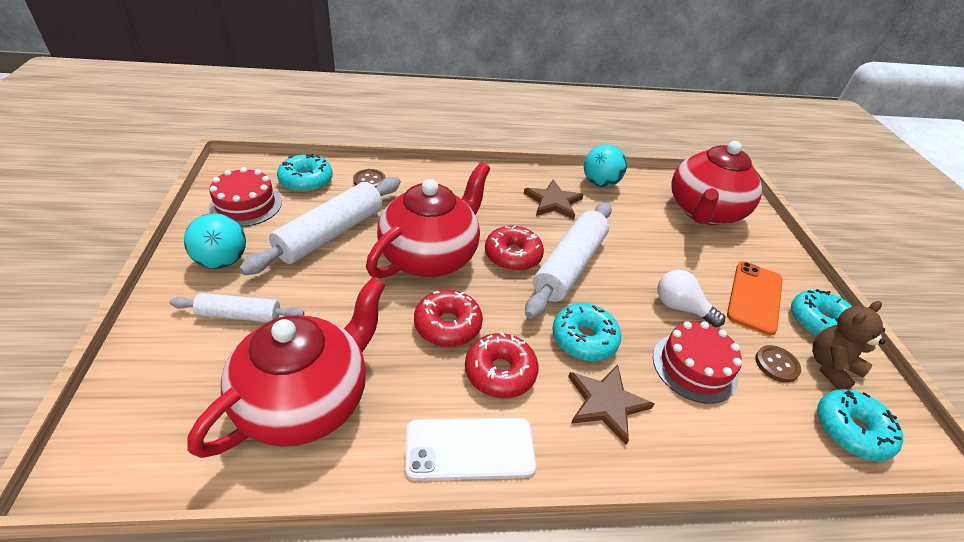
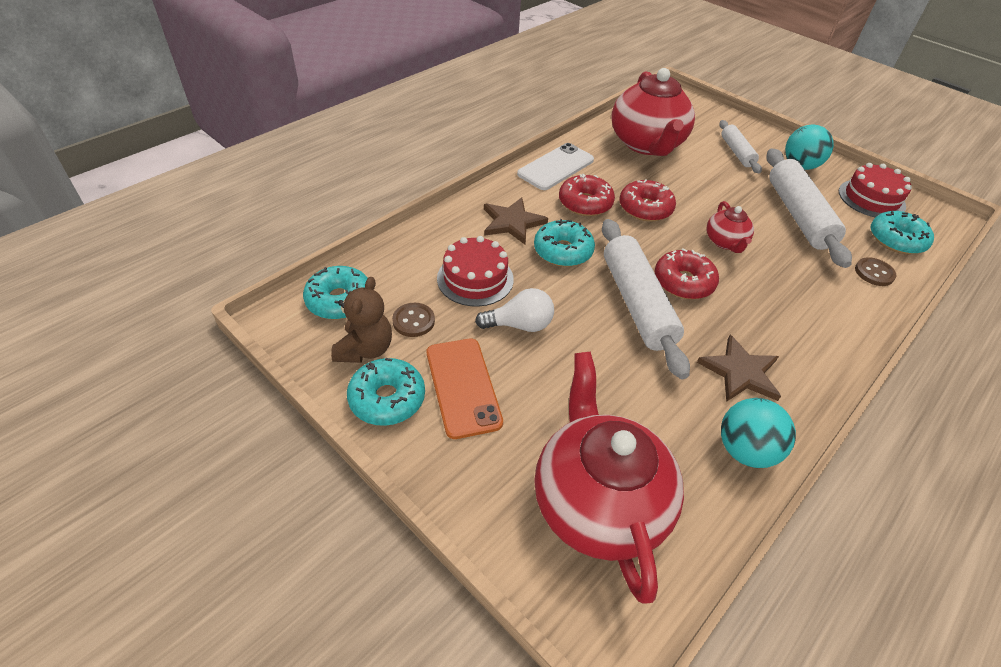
camera: 140 degrees right, 5 degrees up
(240, 315) = (736, 152): white rolling pin -> white rolling pin turned 60 degrees counterclockwise
(430, 256) = (725, 242): red teapot -> red teapot, size x0.47

